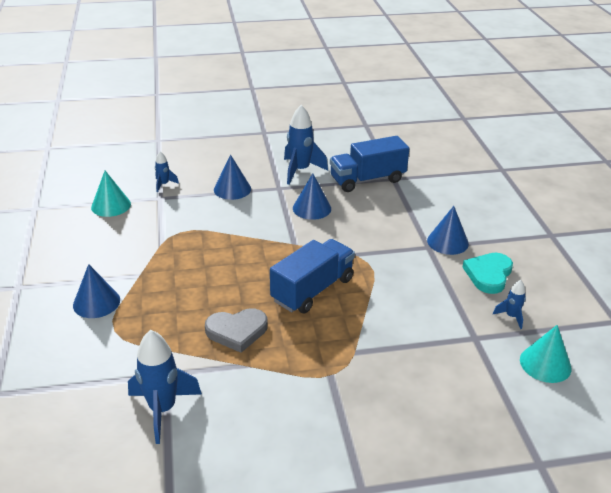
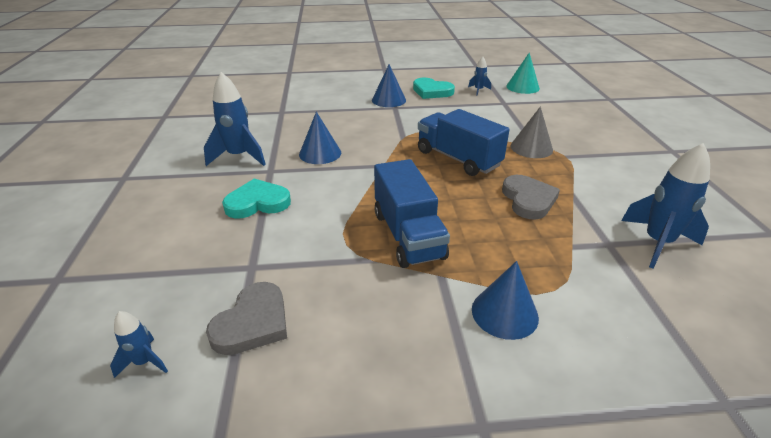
camera: 85 degrees left, 0 degrees up
(111, 205) = (253, 323): turquoise cone -> grey heart
(164, 184) = (215, 264): blue rocket -> blue rocket (144, 362)
(232, 189) = (257, 203): blue cone -> turquoise heart
(346, 347) = (531, 148): none -> grey cone
(367, 180) = (278, 123): blue truck -> blue truck (408, 235)

